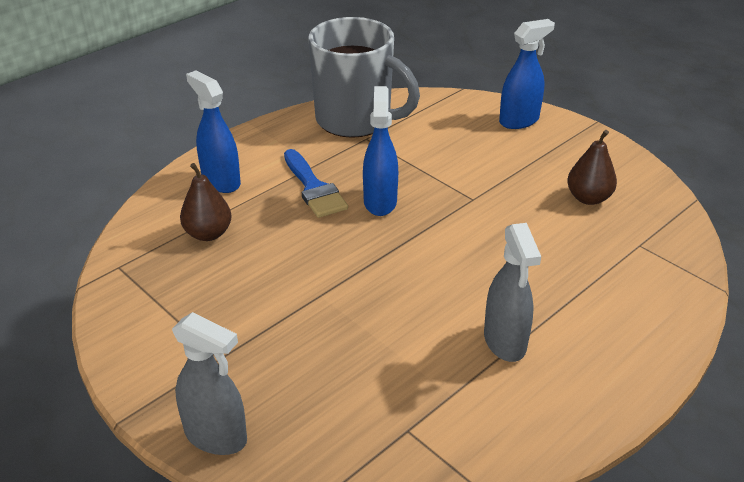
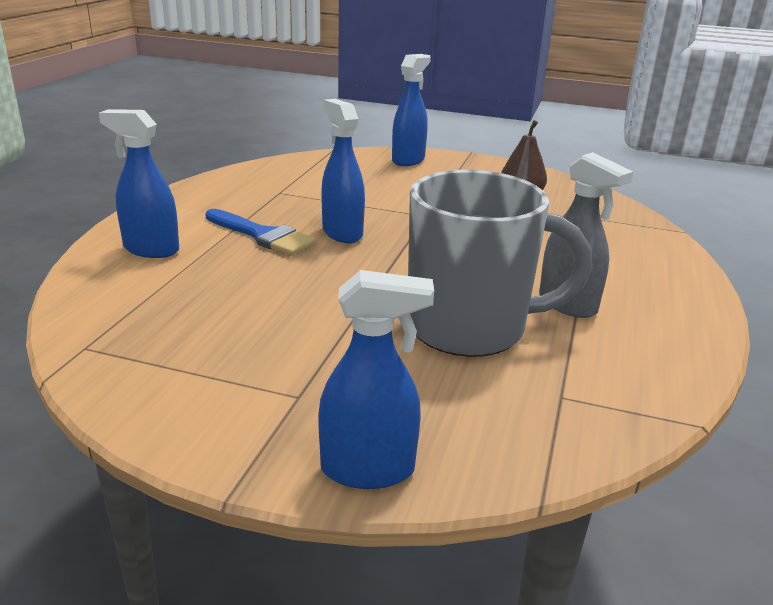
camera: 30 degrees left, 10 degrees down
(208, 233) = (177, 293): brown pear -> none
(216, 436) = (368, 470): grey spray bottle -> blue spray bottle
(355, 120) = (256, 182): grey mug -> grey mug (470, 328)

